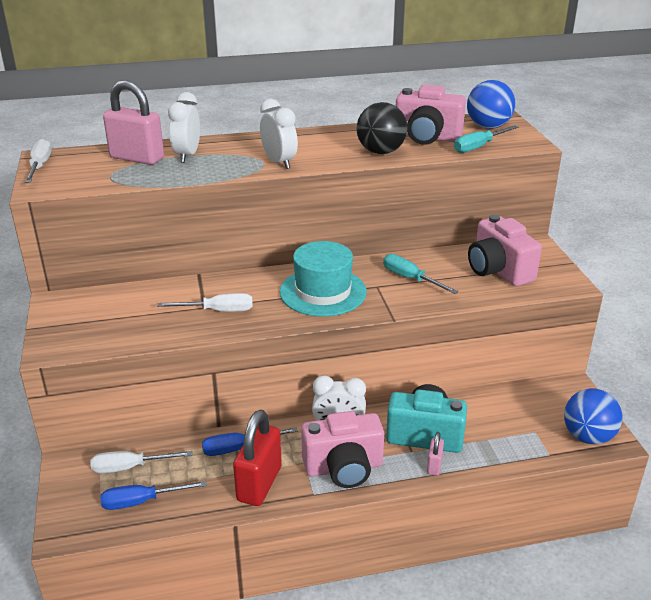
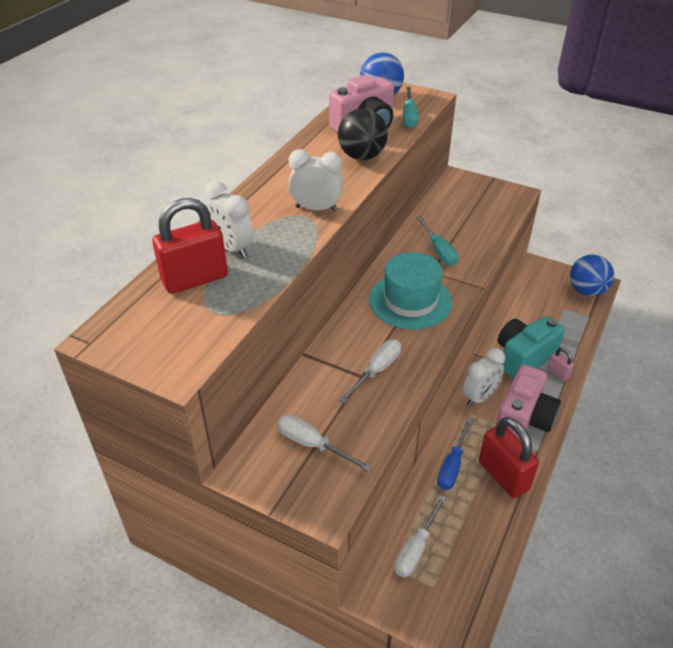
camera: 50 degrees left, 10 degrees up
(40, 166) = (120, 350): white screwdriver -> white screwdriver (312, 444)
(137, 158) = (195, 279): pink padlock -> red padlock
(141, 501) = (465, 561): blue screwdriver -> none
(410, 279) = (439, 251): turquoise screwdriver -> turquoise screwdriver turned 105 degrees counterclockwise
(498, 270) = (471, 210): pink camera -> none

